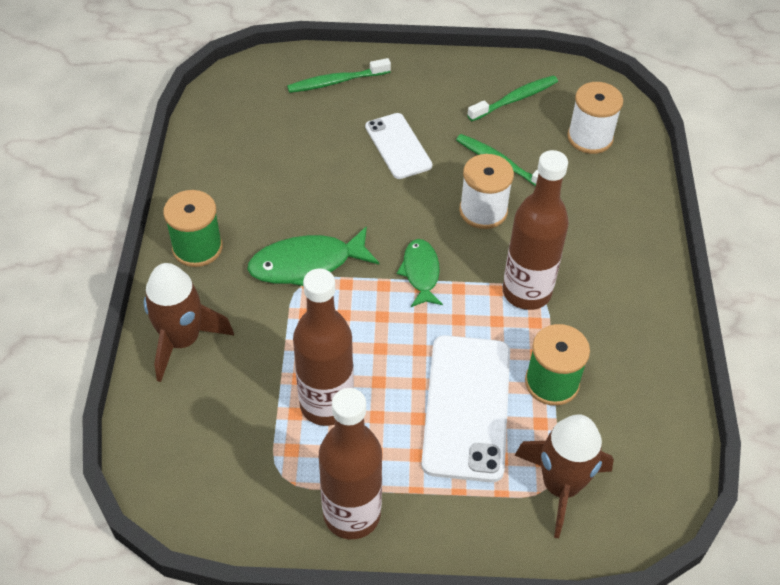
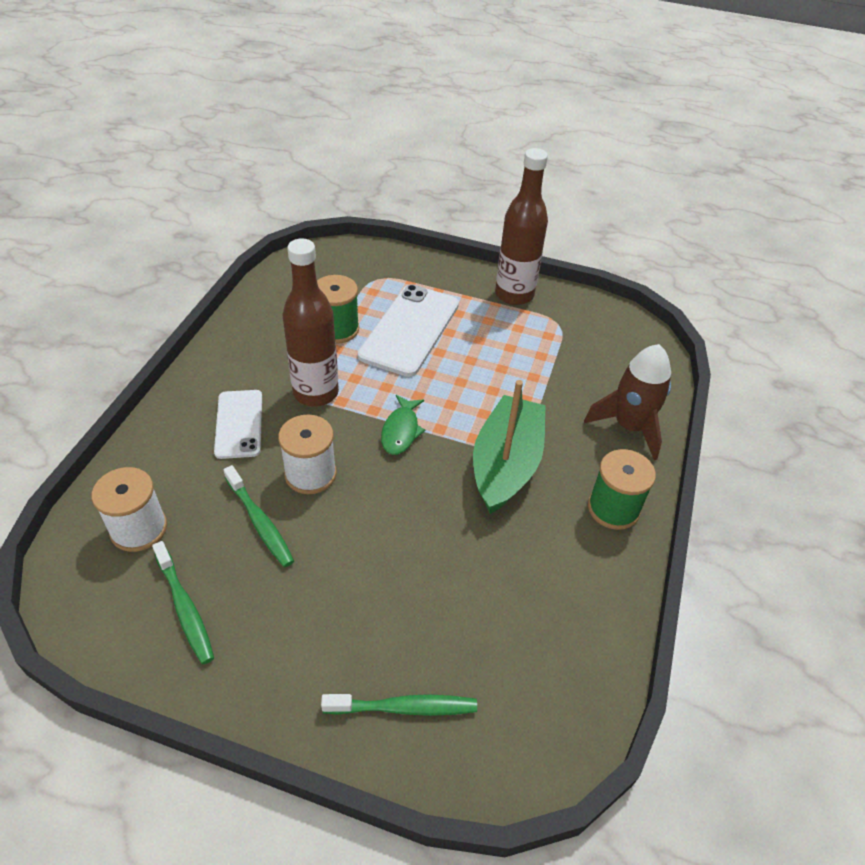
camera: 165 degrees left, 5 degrees down
(307, 264) = (506, 464): green fish -> green boat
(326, 404) = (515, 355): brown bottle -> none
(398, 146) = (363, 576): white phone -> white phone (239, 424)
(515, 99) = (185, 608): green toothbrush -> green toothbrush turned 105 degrees counterclockwise
(560, 486) = (369, 277): brown rocket -> none

